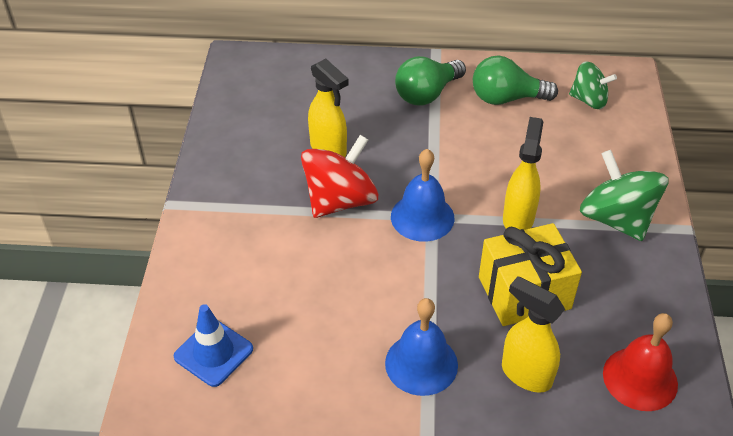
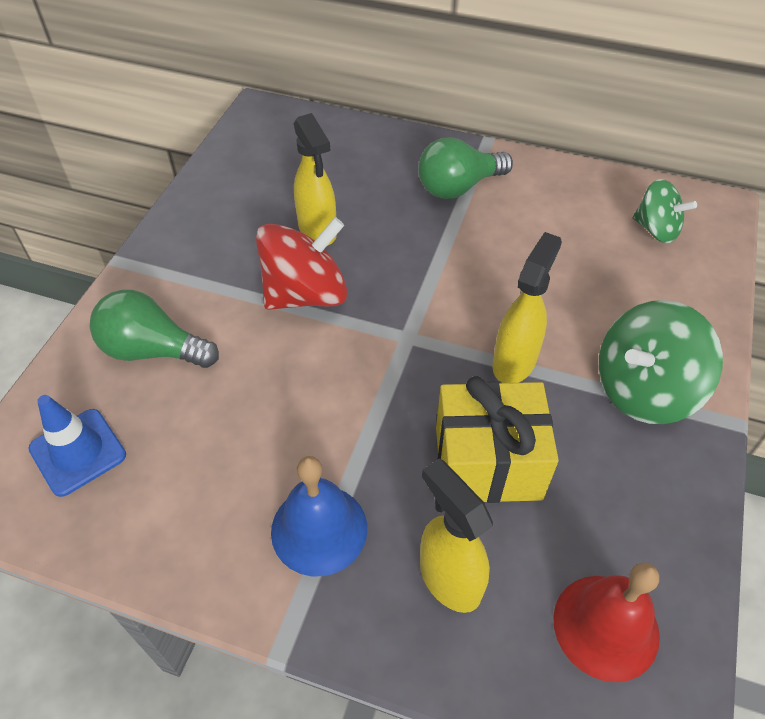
camera: 15 degrees right, 5 degrees up
(422, 217) = (395, 335): blue bell -> none
(506, 98) = (552, 209): green light bulb -> green light bulb (153, 350)
(616, 219) = (643, 389): green spinning top -> green spinning top turned 105 degrees counterclockwise

